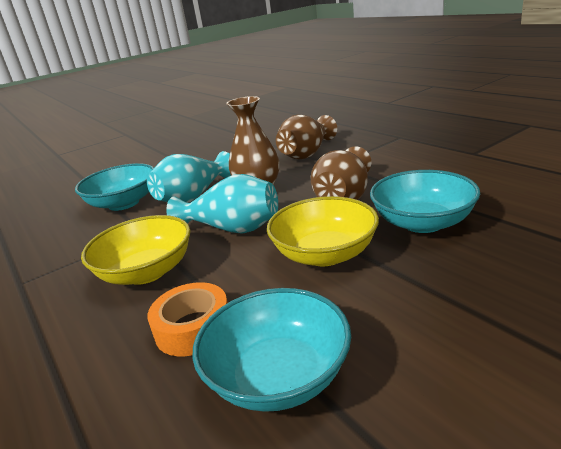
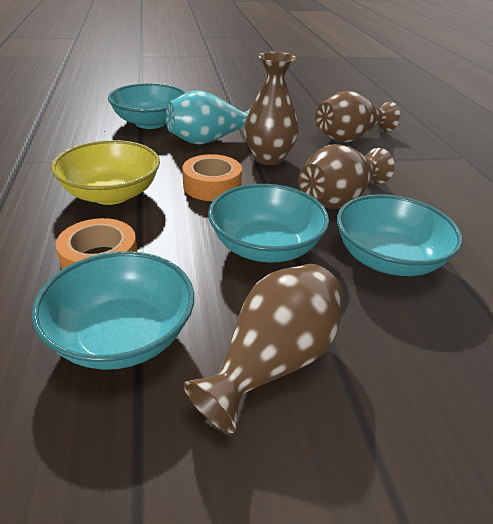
camera: 20 degrees right, 10 degrees up
(233, 229) = (212, 186): turquoise vase -> orange tape
(325, 254) = (265, 247): yellow bowl -> turquoise bowl
(419, 330) = (273, 361): none -> brown vase

